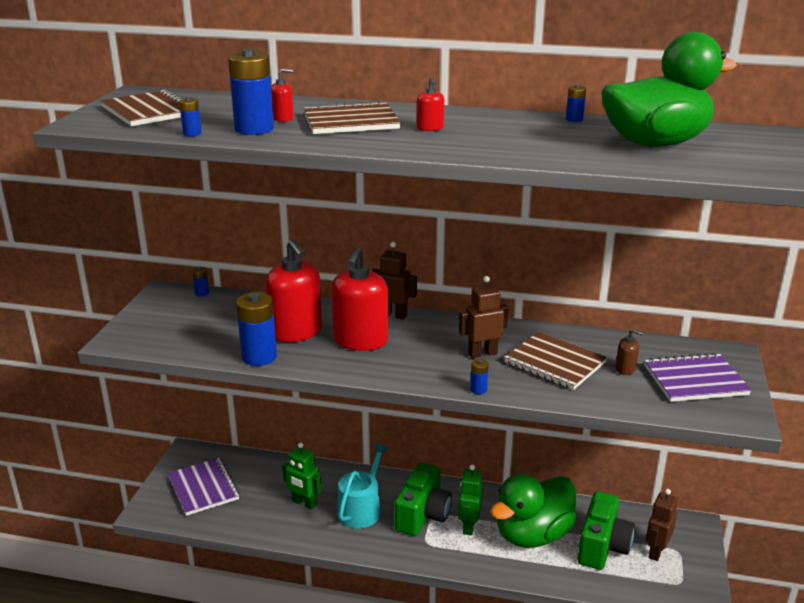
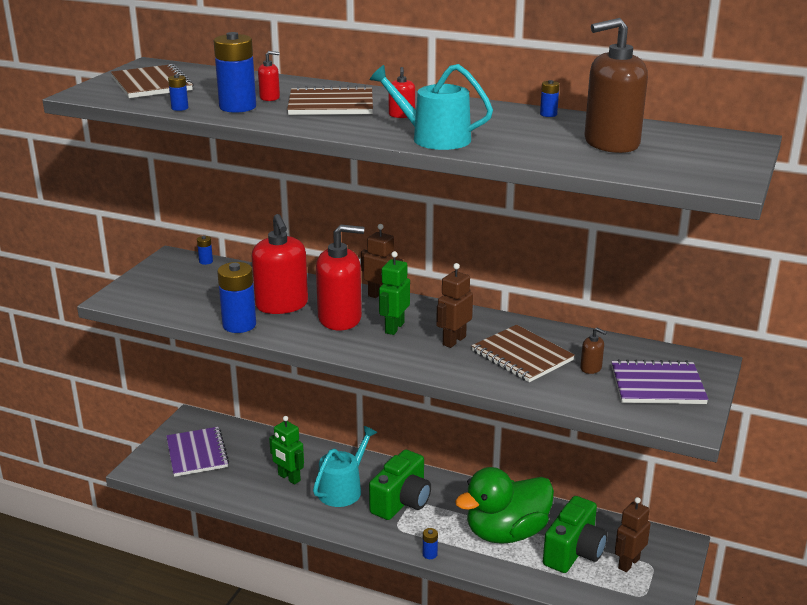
camera: 10 degrees right, 0 degrees up
(360, 341) = (340, 318): red soap dispenser -> red soap dispenser turned 120 degrees counterclockwise
(469, 526) = (444, 517): green robot -> green robot (394, 328)
(478, 149) = (434, 138): none -> turquoise watering can
(478, 389) = (436, 373): blue battery -> blue battery (430, 554)
(482, 353) = (454, 341): brown robot -> brown robot turned 45 degrees counterclockwise
(655, 143) = (611, 143): green duck -> brown soap dispenser

